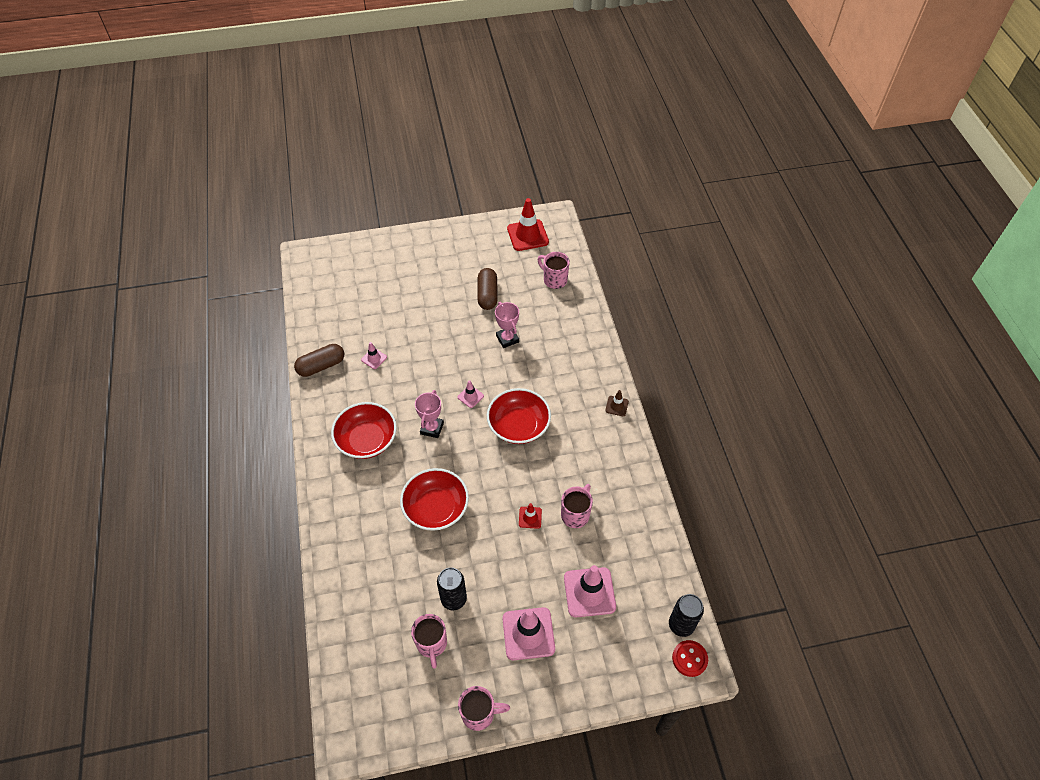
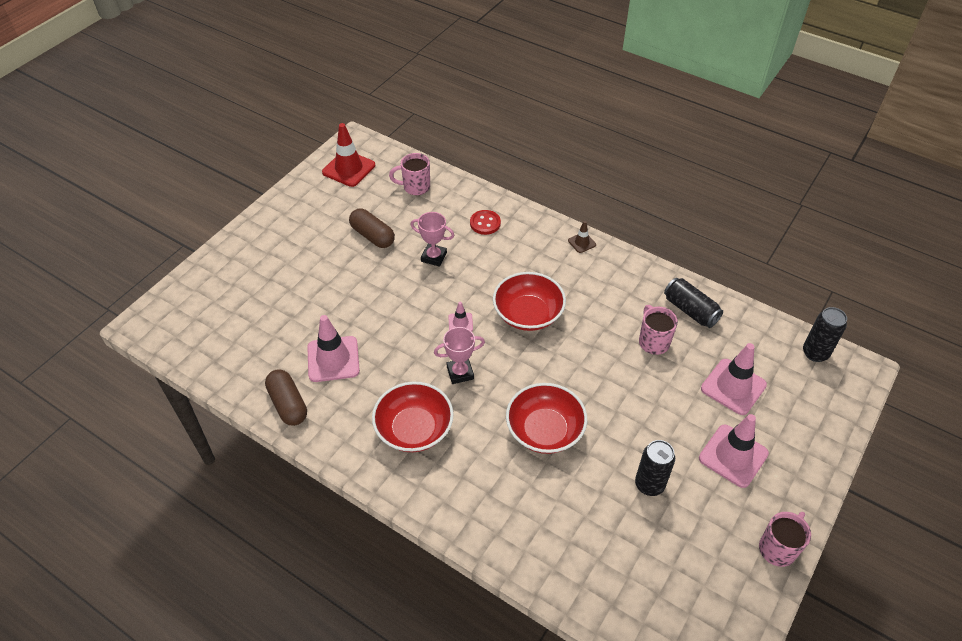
camera: 45 degrees left, 5 degrees down
(321, 366) = (288, 404): brown capsule -> brown capsule turned 45 degrees counterclockwise
(374, 358) = (333, 359): pink traffic cone -> pink traffic cone, size x2.02
(432, 428) = (460, 373): pink trophy -> pink trophy turned 75 degrees counterclockwise
(432, 644) = (678, 534): pink mug -> none
(530, 517) = (624, 372): red traffic cone -> none
(630, 516) = (690, 310): none -> black can
(689, 659) = (848, 370): red button -> red button (485, 223)

